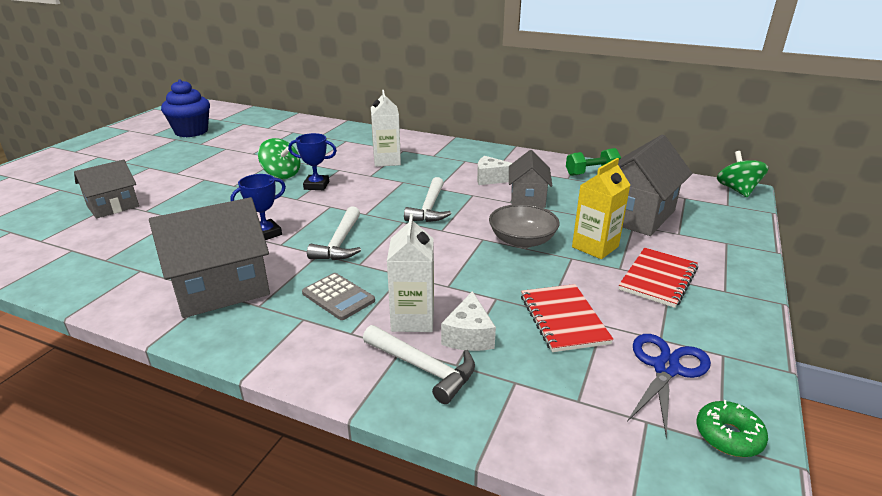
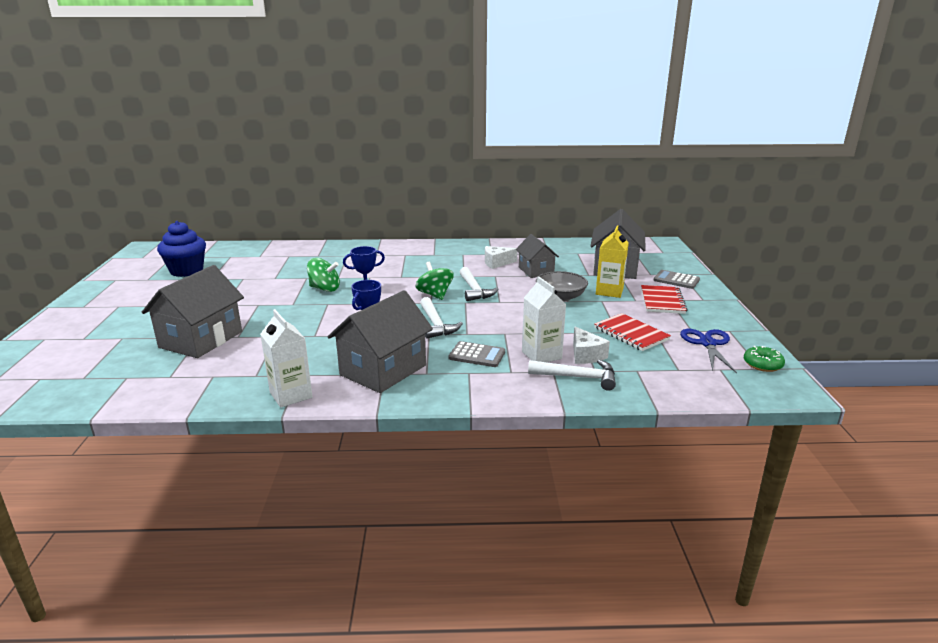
camera: 25 degrees left, 5 degrees down
(113, 206) = (201, 339): grey house -> grey house, size x1.61
(387, 161) = (401, 264): white carton -> white carton (291, 395)
(591, 173) = (561, 247): green dumbbell -> none
(709, 251) = (676, 280): none -> grey calculator
(737, 190) = (661, 242): green spinning top -> green spinning top (435, 295)

